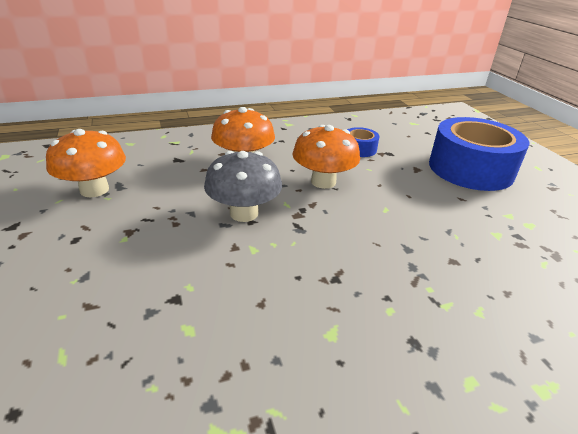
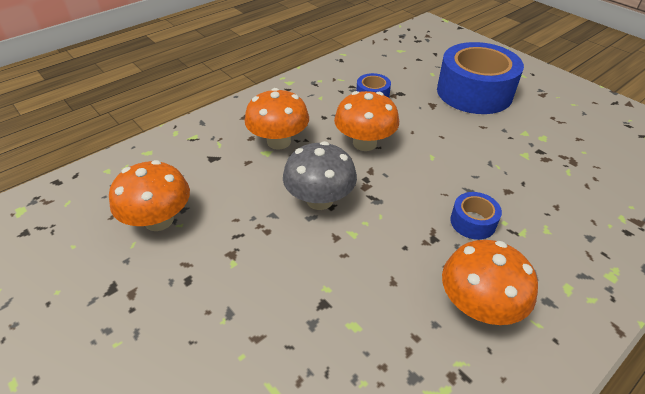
camera: 20 degrees left, 10 degrees up
(340, 359) = (478, 305): none -> orange mushroom
(391, 277) = (473, 222): none -> blue tape

